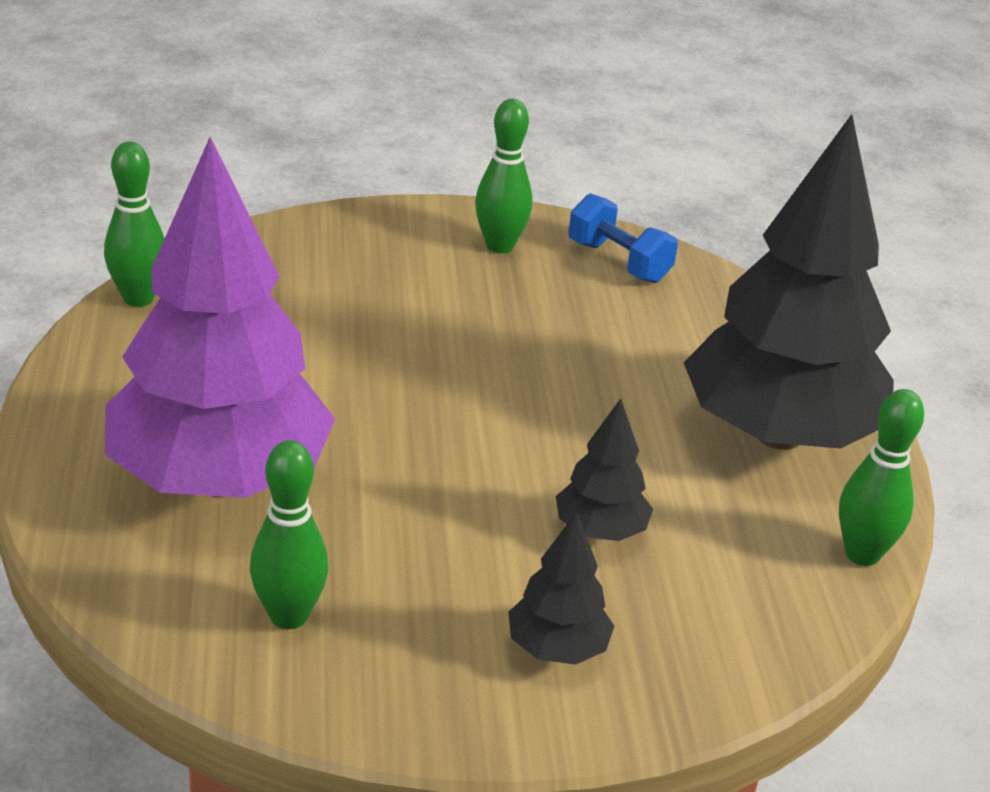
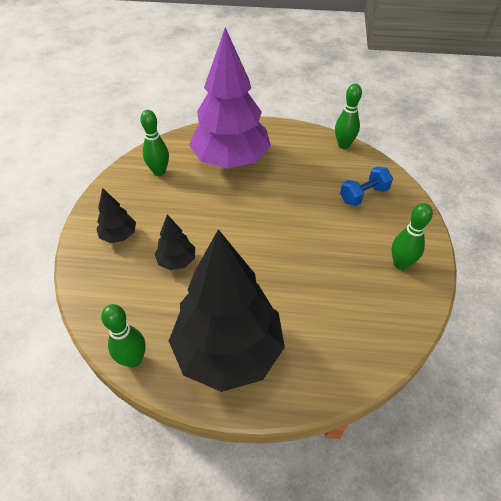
camera: 105 degrees right, 15 degrees up
(618, 262) = (391, 315): blue dumbbell -> blue dumbbell (363, 195)

